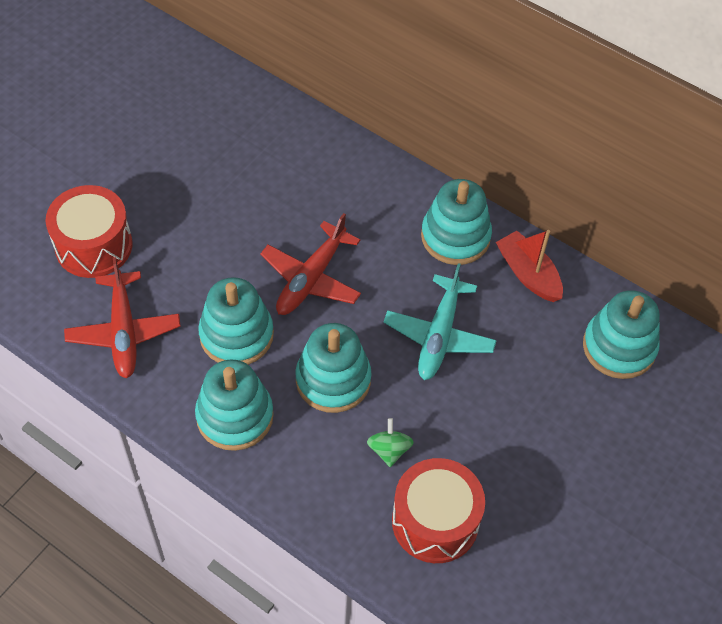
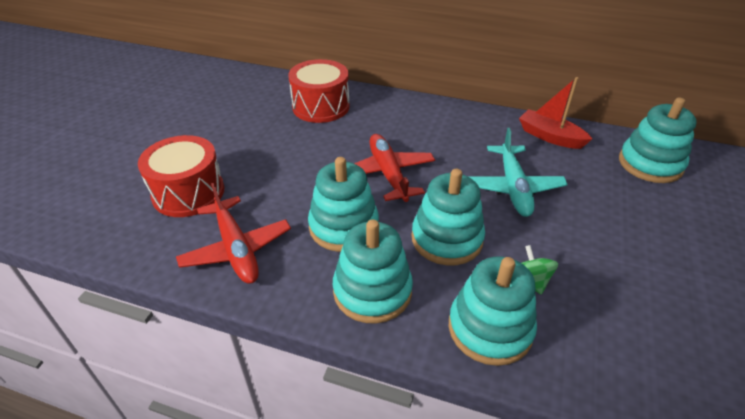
camera: 15 degrees left, 15 degrees down
(311, 278) = (388, 174): red plane -> red plane turned 150 degrees clockwise
(435, 521) = (614, 330): red drum -> red drum (321, 106)
(455, 237) = (482, 127): turquoise stacking toy -> turquoise stacking toy (490, 328)

